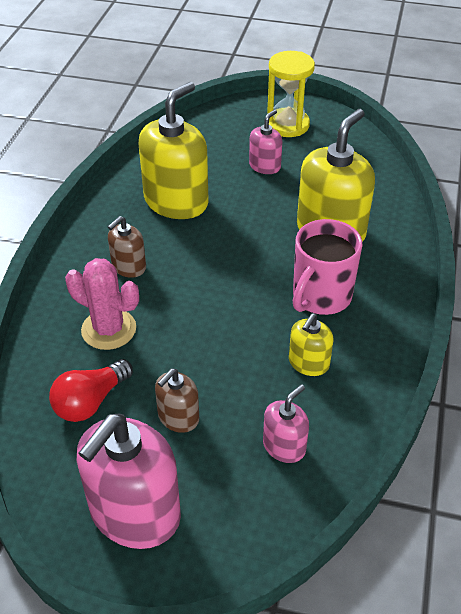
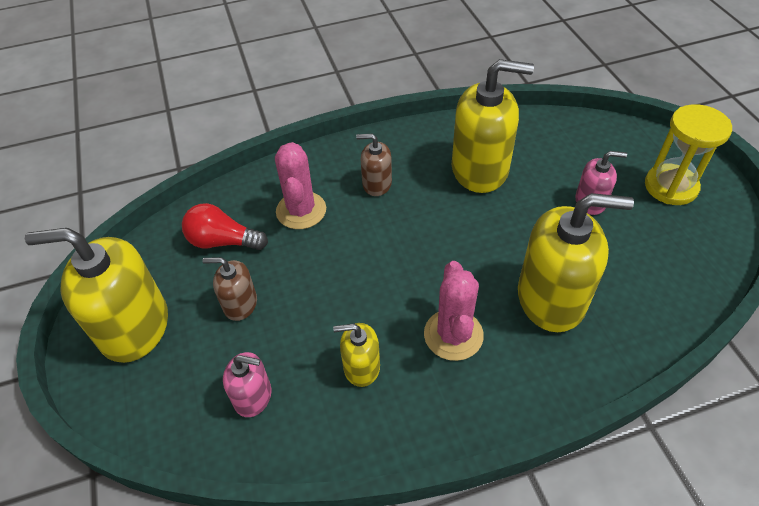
camera: 60 degrees right, 5 degrees up
(134, 513) = (134, 327): pink soap dispenser -> yellow soap dispenser
(320, 296) = (453, 335): pink mug -> pink cactus

